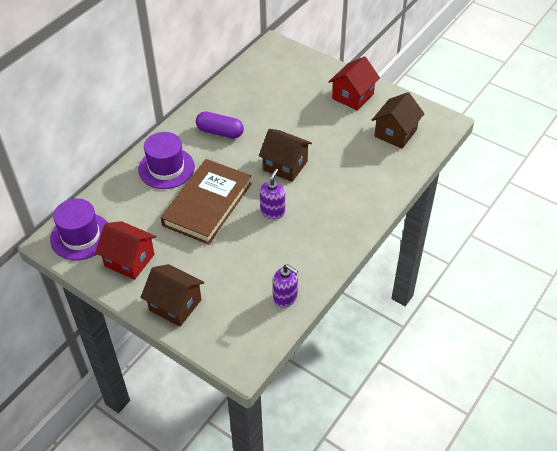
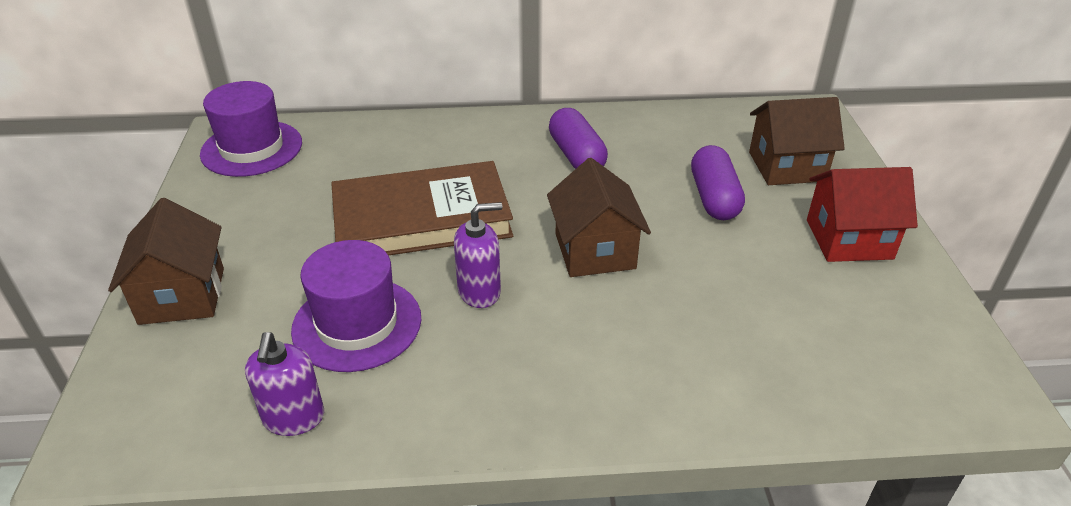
camera: 50 degrees right, 10 degrees down
(129, 260) = (241, 207): red house -> none
(166, 168) = (449, 149): purple hat -> purple hat (357, 324)
(292, 112) = (714, 198): none -> purple capsule
(395, 133) = (853, 340): brown house -> brown house (786, 166)

